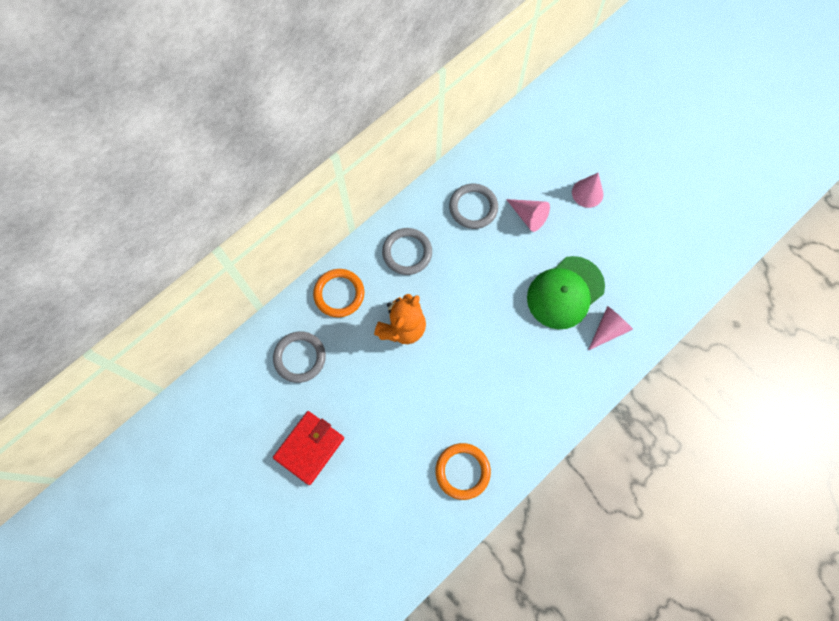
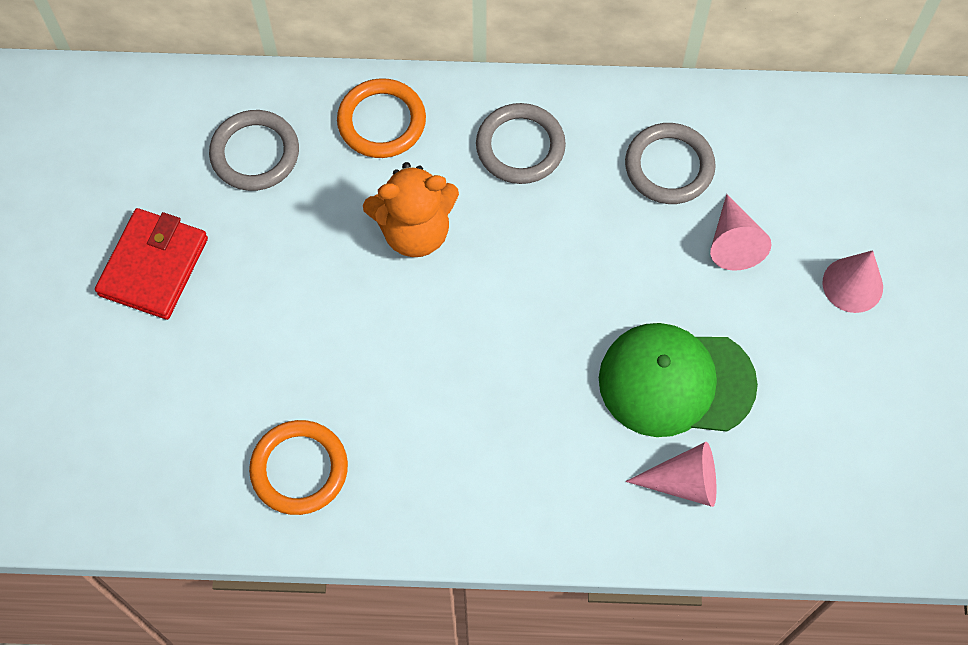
camera: 45 degrees right, 5 degrees down
(309, 448) = (154, 266): red wallet -> red wallet turned 60 degrees counterclockwise

